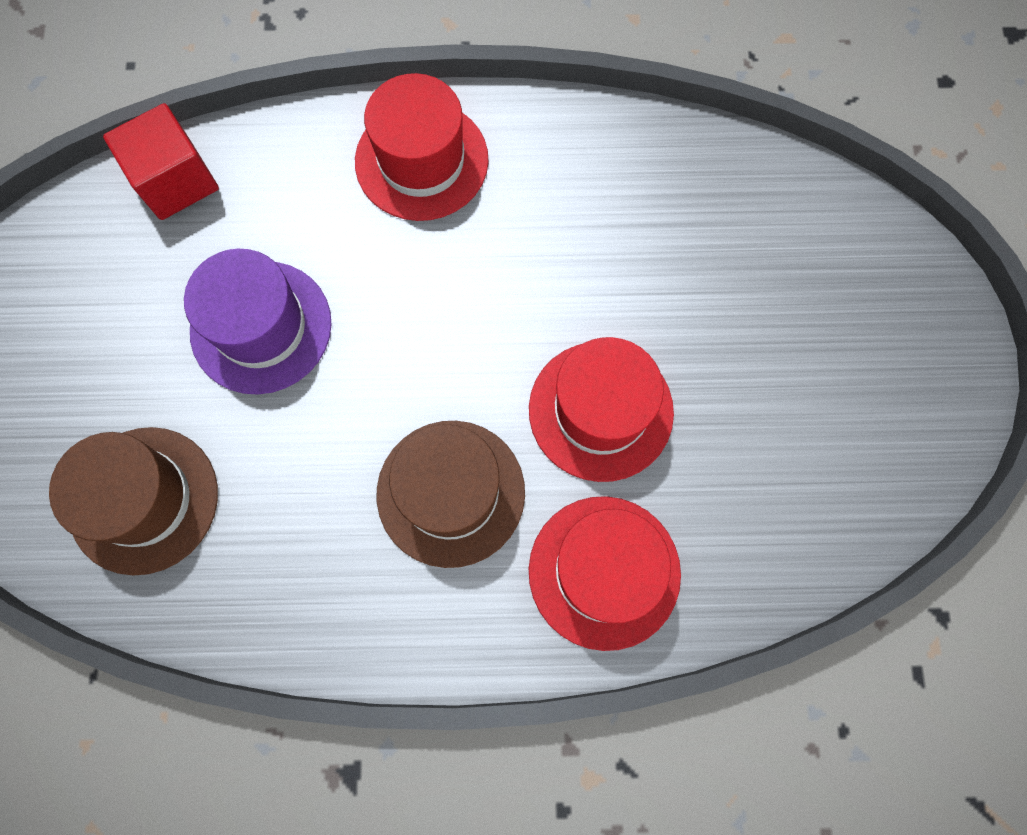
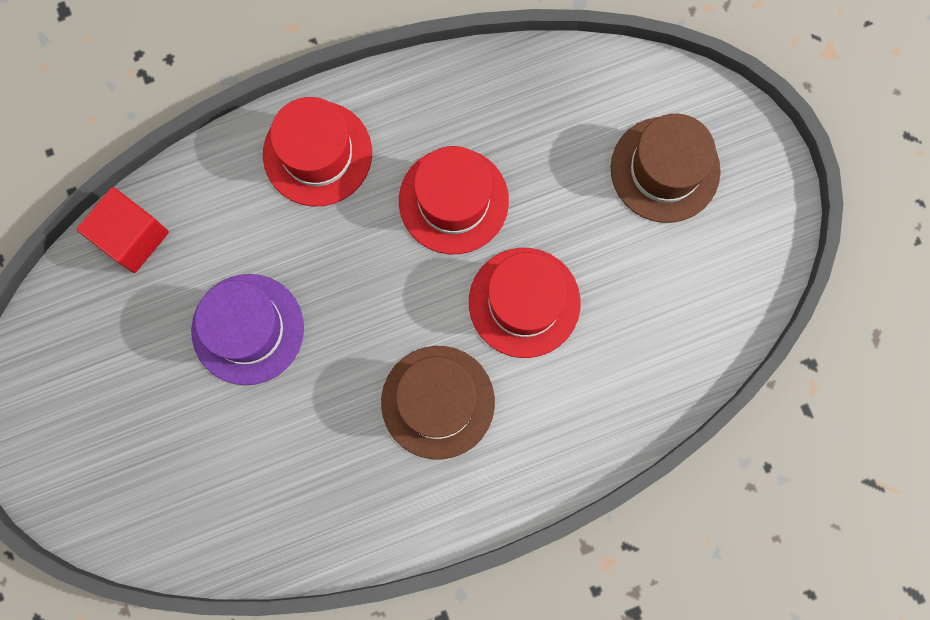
camera: 20 degrees left, 5 degrees up
(144, 500) = (216, 488): brown hat -> brown hat (665, 169)
(604, 572) = (567, 418): red hat -> red hat (453, 200)

